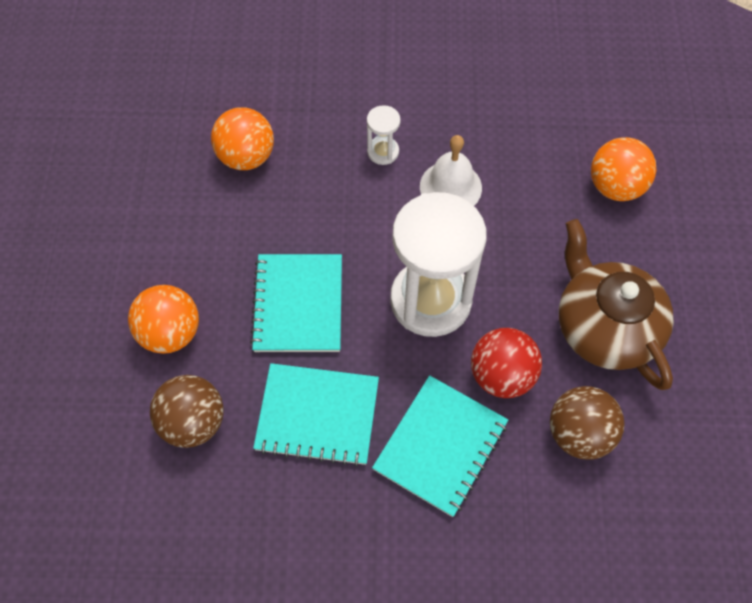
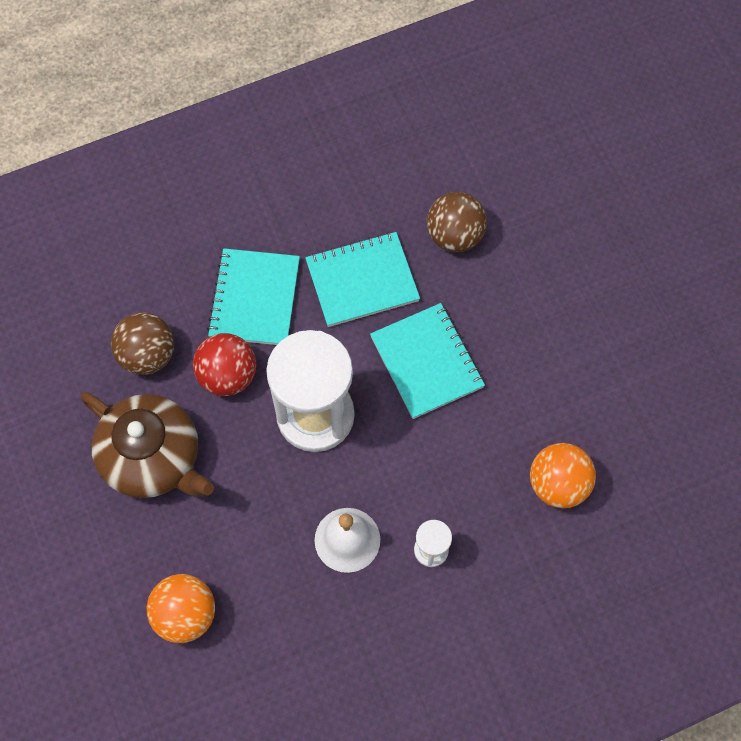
camera: 155 degrees right, 5 degrees up
(170, 333) = (517, 293): orange ball -> none

